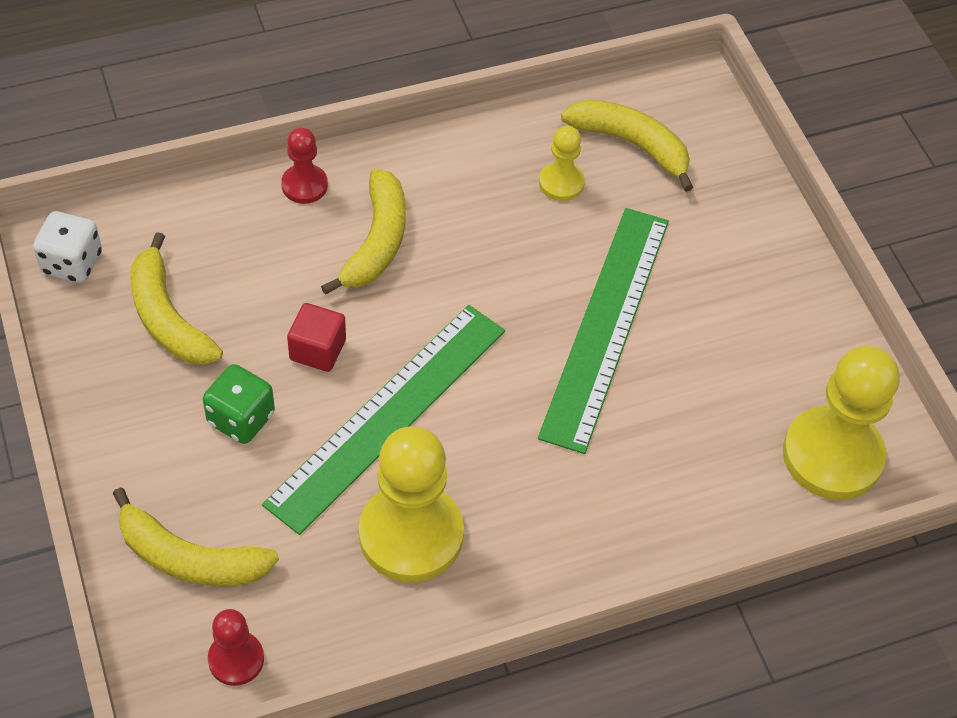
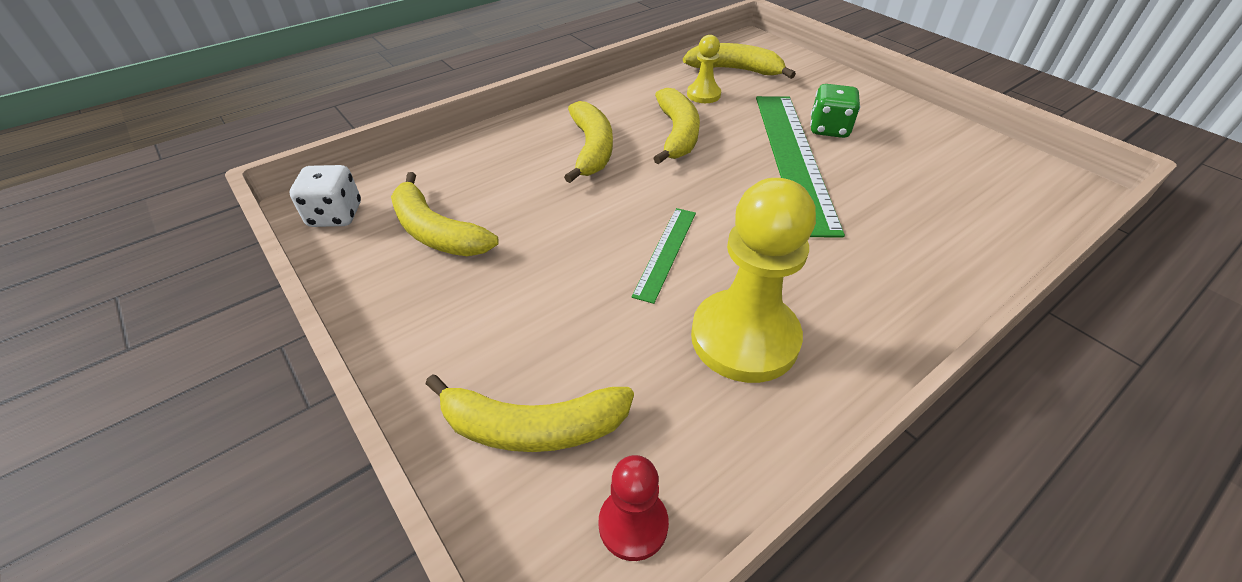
camera: 15 degrees left, 10 degrees down
(241, 418) = (534, 288): green dice -> green dice (829, 129)
(304, 185) = (519, 131): red pawn -> none
(317, 350) = (580, 223): red cube -> none
(388, 415) = (666, 252): green ruler -> green ruler, size x0.48
(489, 246) = (677, 134): none -> yellow banana
(832, 456) = (1019, 192): yellow pawn -> none

